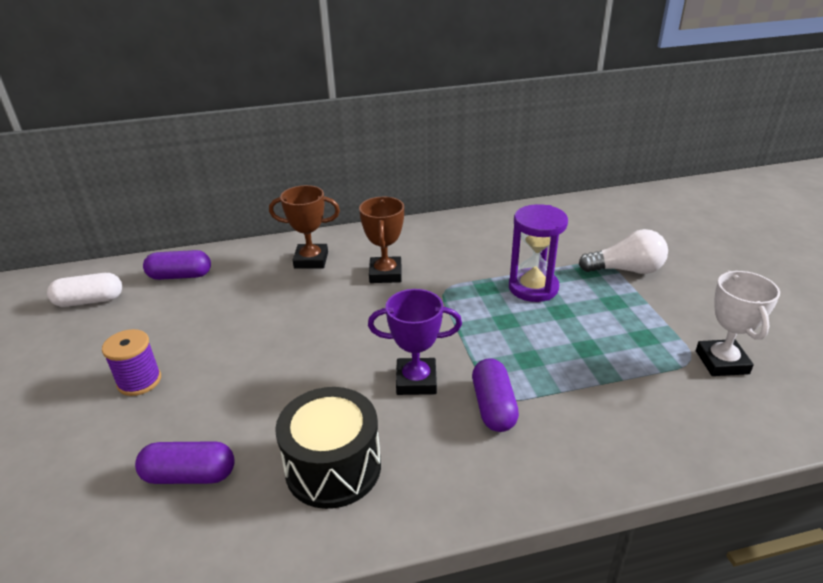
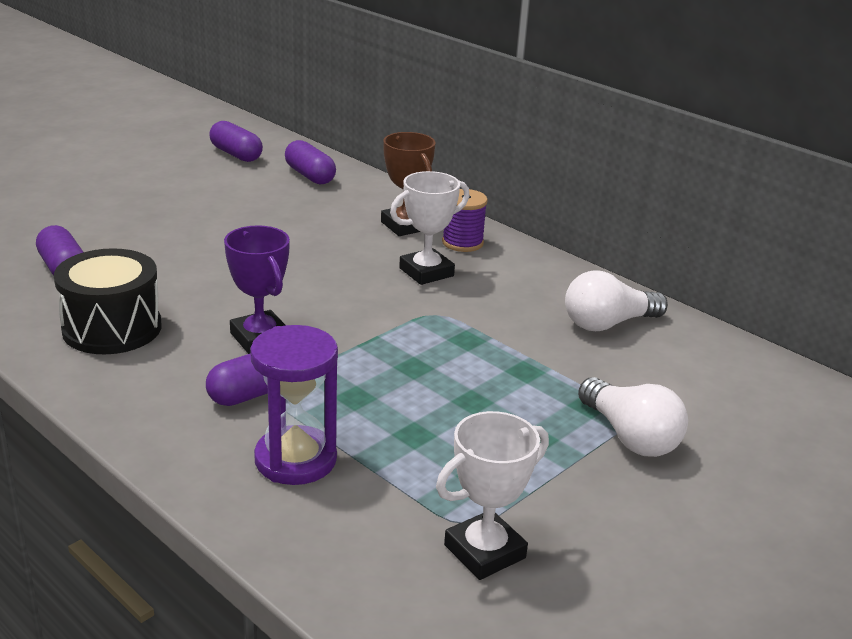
camera: 55 degrees right, 5 degrees down
(89, 301) = (236, 154): white capsule -> purple capsule
(139, 381) = (154, 211): purple spool -> purple spool (462, 243)
(385, 274) = (426, 272): brown trophy -> white trophy
(503, 233) = (608, 324): none -> white light bulb
(533, 288) = (503, 372): purple hourglass -> purple hourglass (295, 459)

